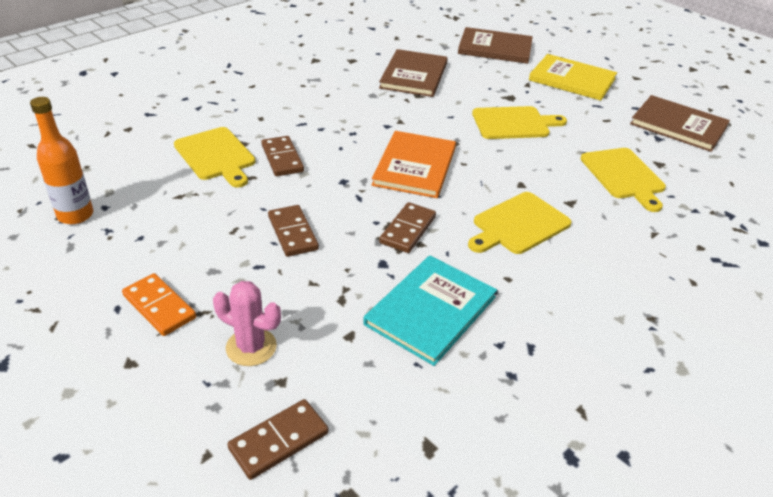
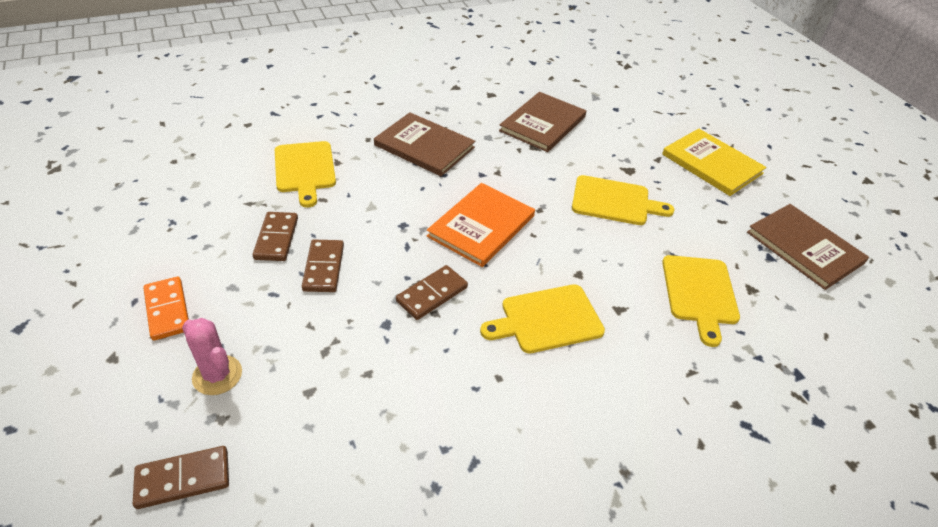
camera: 20 degrees right, 5 degrees up
(75, 215) = (155, 200): orange bottle -> none
(282, 158) = (361, 186): brown domino -> brown domino (276, 238)
(431, 310) = (400, 389): turquoise book -> none
(495, 48) = (648, 109): brown book -> brown book (424, 146)

